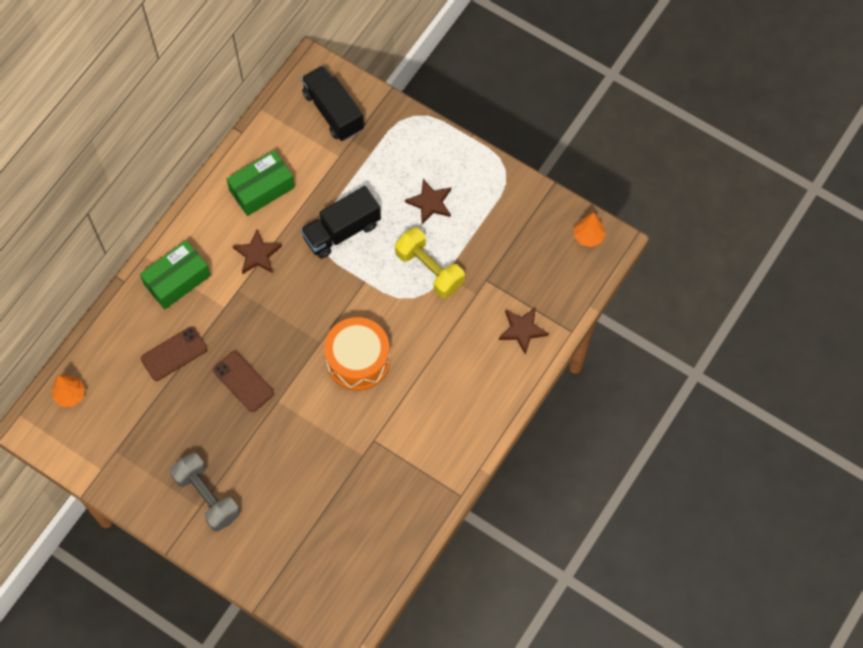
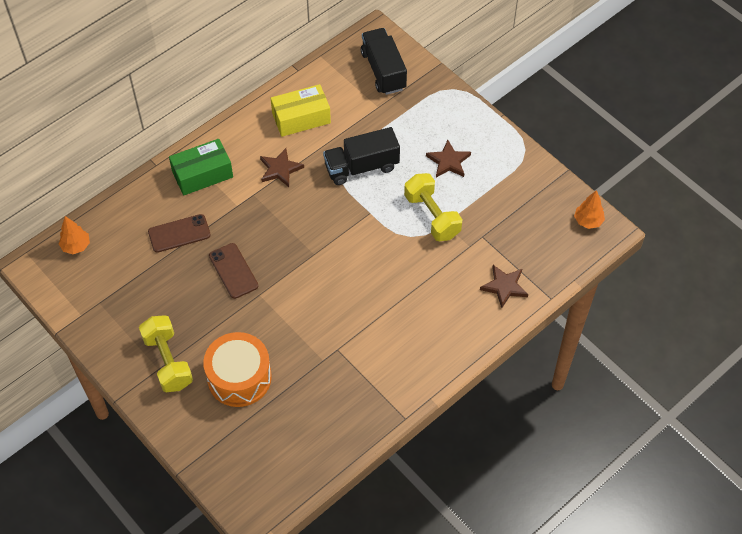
camera: 15 degrees right, 10 degrees down
(207, 497) = (168, 361): grey dumbbell -> yellow dumbbell
(262, 189) = (301, 118): green box -> yellow box
(358, 360) = (343, 277): orange drum -> orange drum (239, 377)

